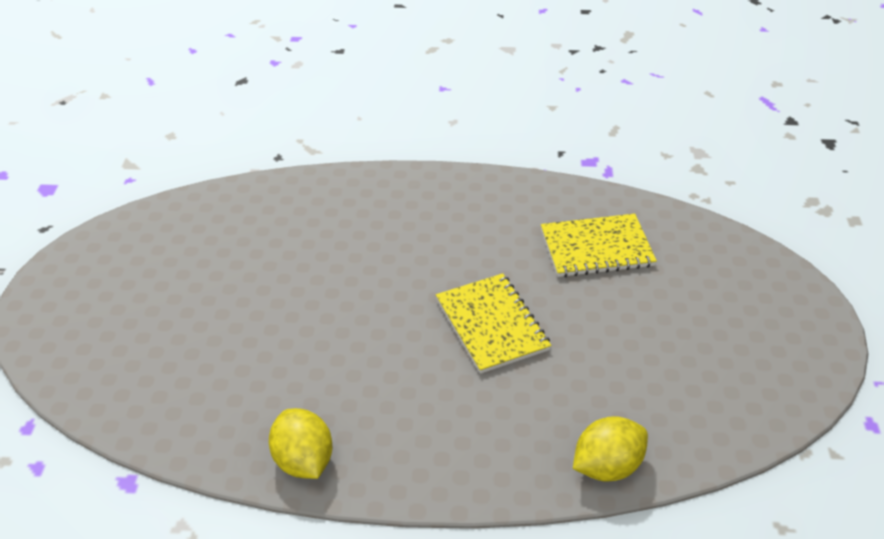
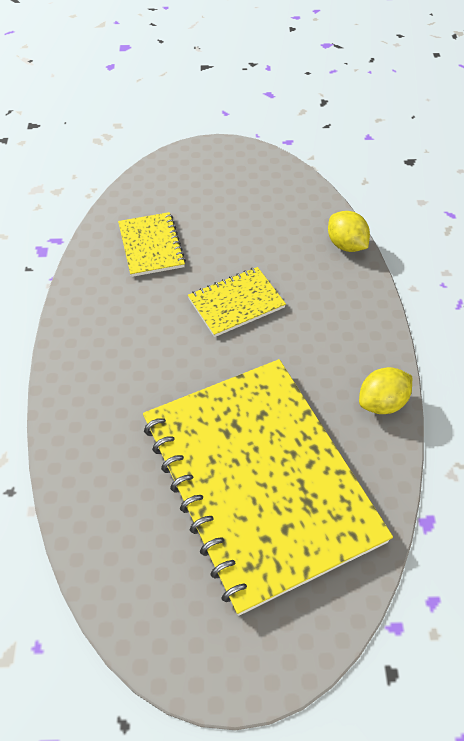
camera: 95 degrees left, 10 degrees up
(231, 326) = (259, 480): none -> yellow notebook

